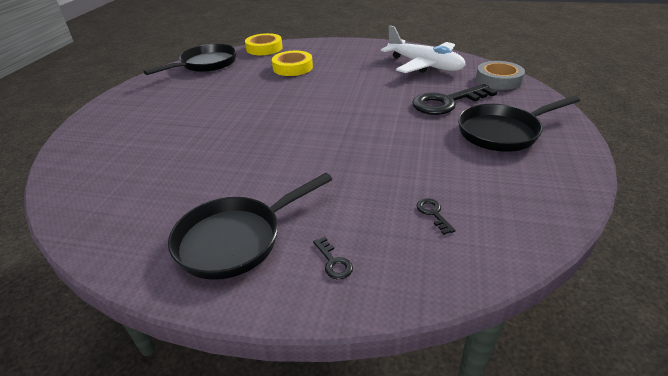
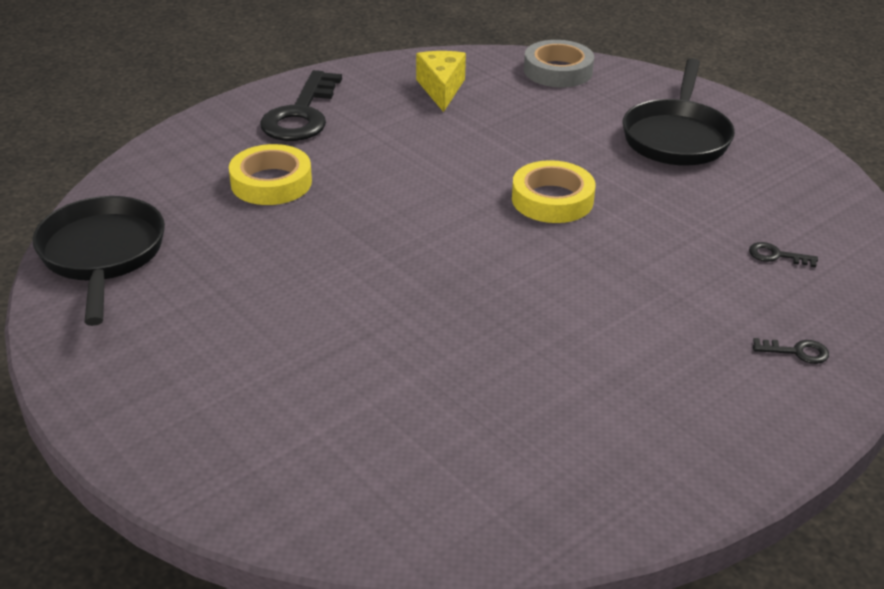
camera: 55 degrees left, 0 degrees up
(236, 239) = (695, 404): black pan -> none
(264, 48) = (137, 174): yellow tape -> yellow tape (552, 199)
(424, 65) = (441, 89): white plane -> yellow cheese
(447, 102) = (565, 130): black key -> black key (301, 115)

